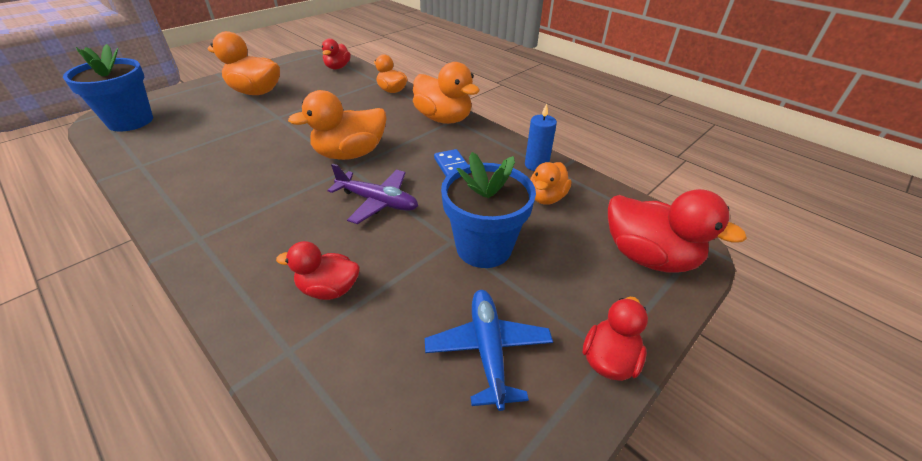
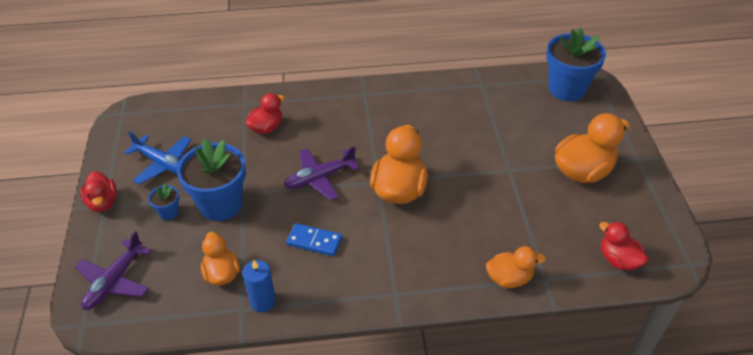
camera: 130 degrees right, 5 degrees up
(443, 119) = (404, 286): orange duck -> none
(540, 280) = (169, 212): none -> blue flower pot
(648, 257) = (114, 281): red duck -> purple plane

